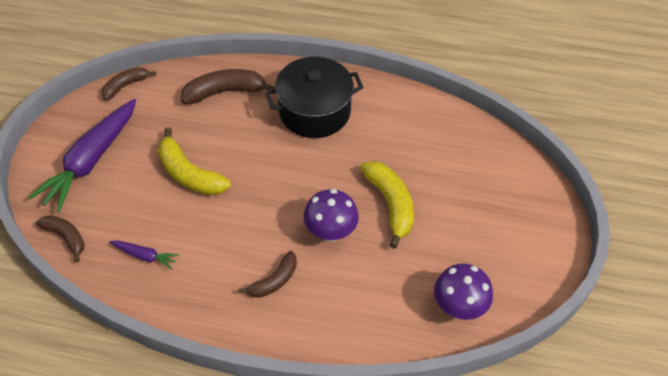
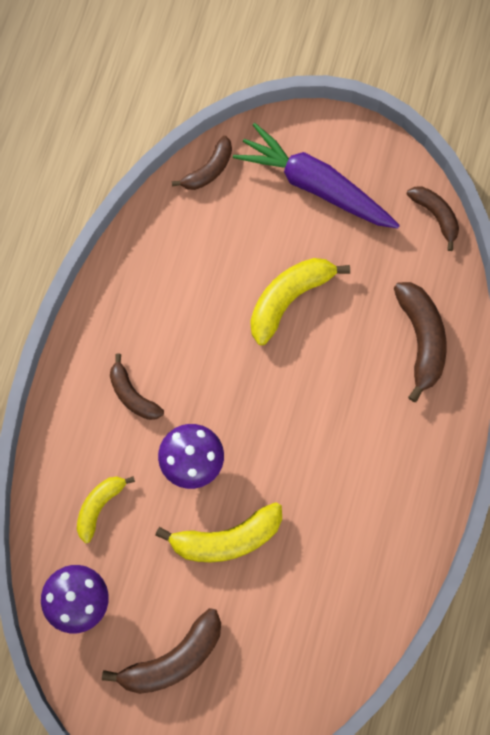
camera: 95 degrees right, 20 degrees up
(145, 256) = (177, 254): purple carrot -> none
(314, 111) = (382, 455): black pot -> none
(375, 298) = (99, 506): none -> yellow banana
(490, 234) = (173, 659): none -> brown banana

